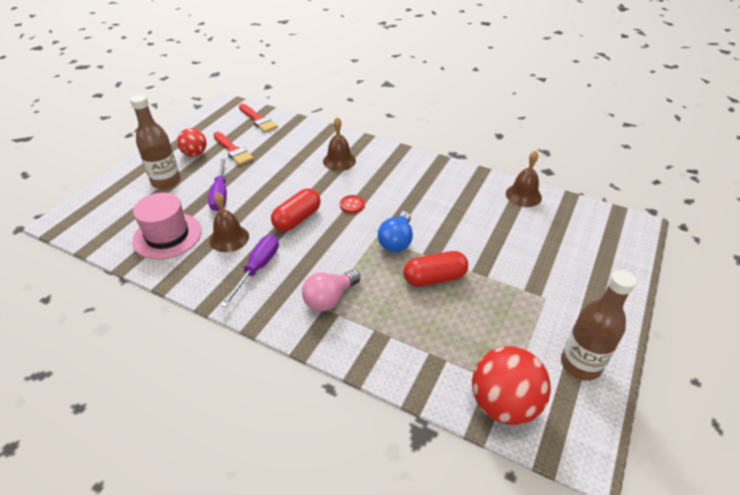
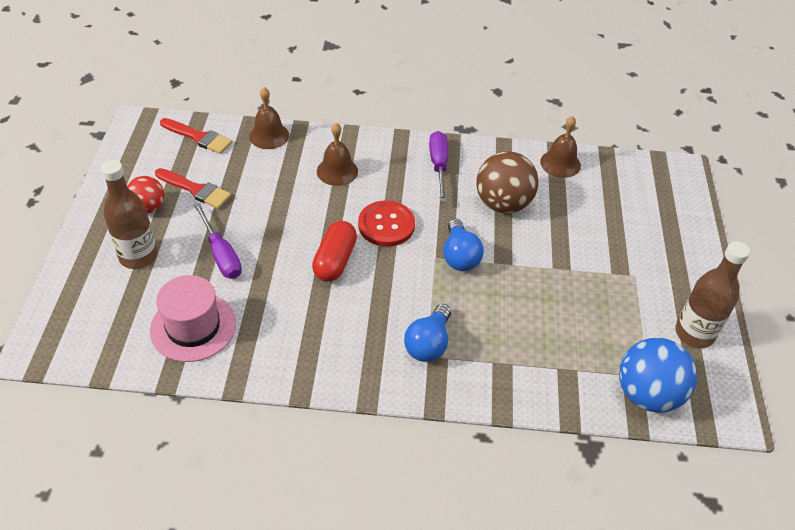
camera: 25 degrees left, 5 degrees up
(229, 238) = (271, 308): brown bell -> brown bell (269, 135)
(257, 268) = (328, 334): purple screwdriver -> purple screwdriver (438, 166)
(330, 299) = (428, 344): pink light bulb -> blue light bulb
(352, 205) = (386, 225): red button -> red button, size x1.89
(434, 278) = (521, 287): red capsule -> none
(456, 212) = (503, 204): none -> brown ball
(503, 404) = (647, 394): red ball -> blue ball

